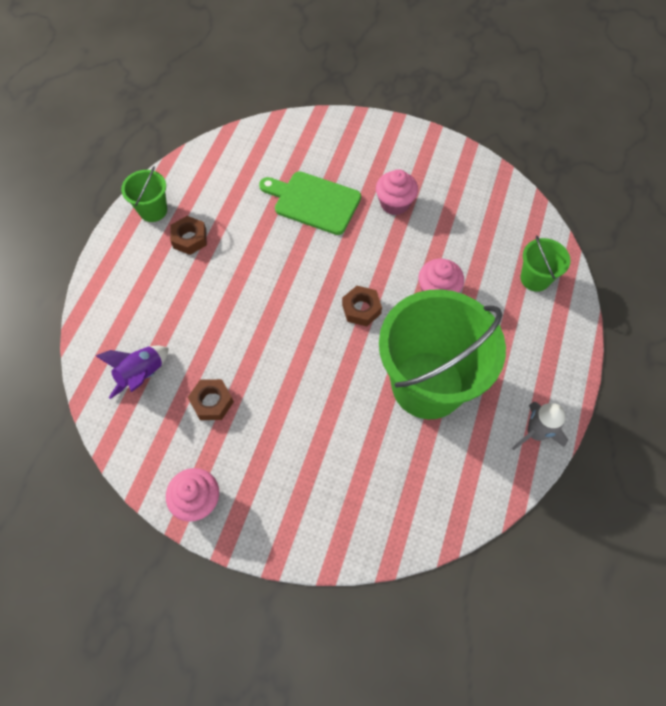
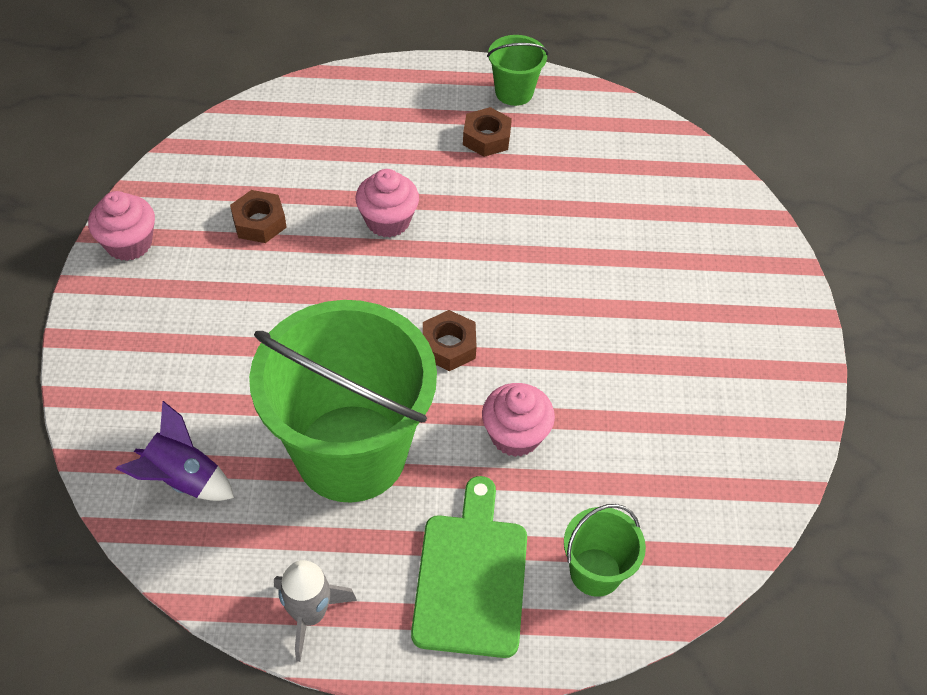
camera: 70 degrees right, 10 degrees down
(142, 375) = (277, 149): purple rocket -> purple rocket (183, 479)
(313, 202) = (607, 250): green cutting board -> green cutting board (471, 576)
(394, 203) = (653, 347): pink cupcake -> pink cupcake (388, 221)

